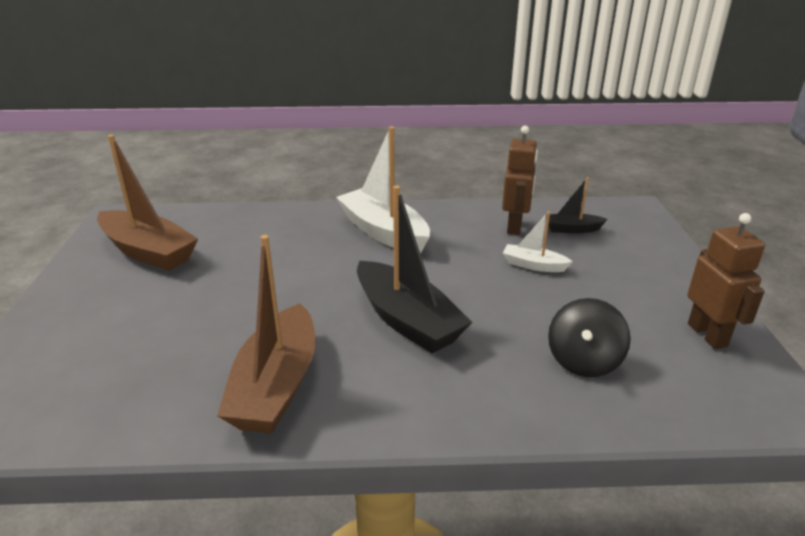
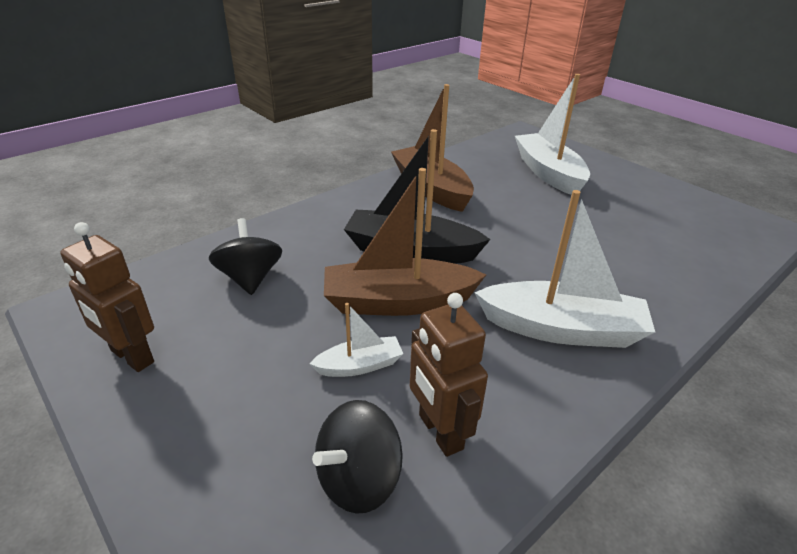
camera: 140 degrees right, 5 degrees up
(119, 339) = (548, 173): none -> white boat
(148, 252) = (668, 215): brown boat -> brown boat (398, 302)
(572, 229) = (358, 479): black boat -> black spinning top

